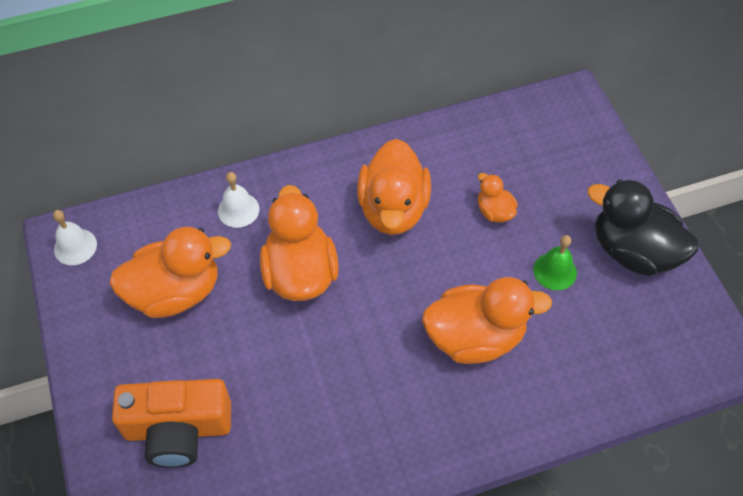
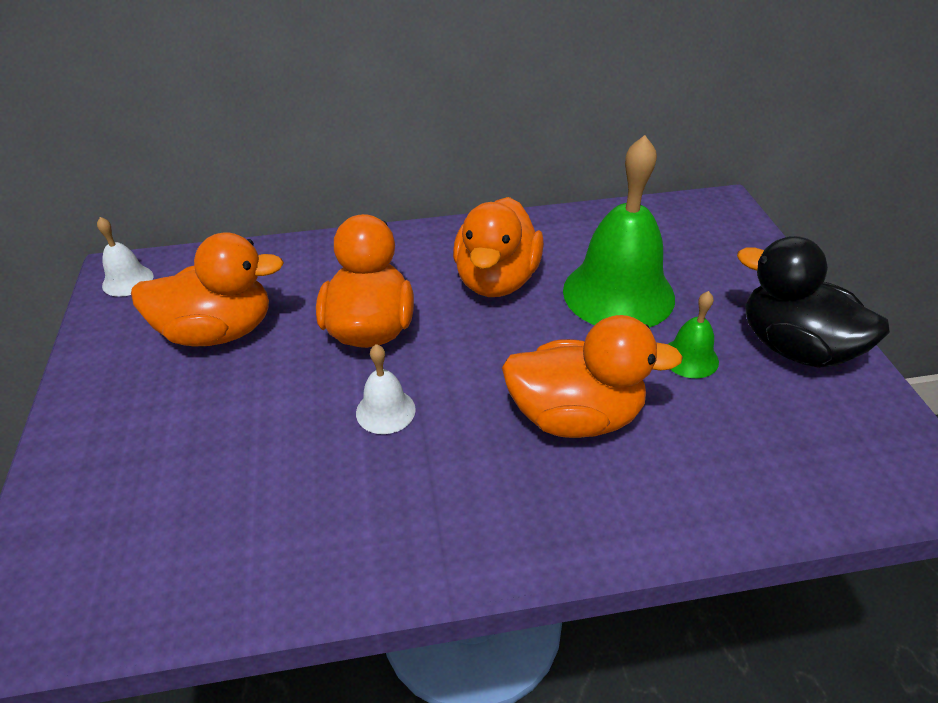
camera: 10 degrees right, 15 degrees down
(178, 429) = (159, 474): orange camera -> none
(238, 210) = (319, 266): white bell -> white bell (385, 411)
(494, 211) = (618, 293): orange duck -> green bell

